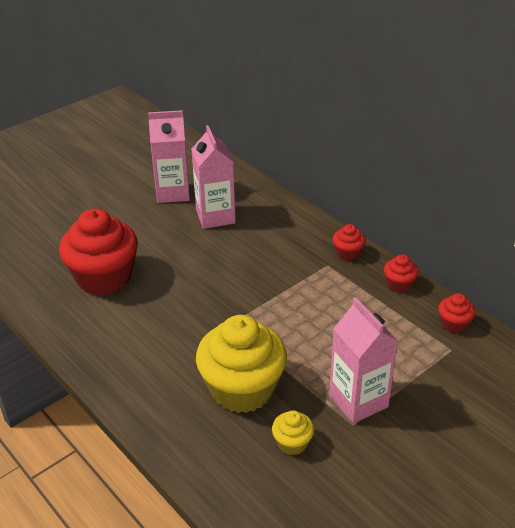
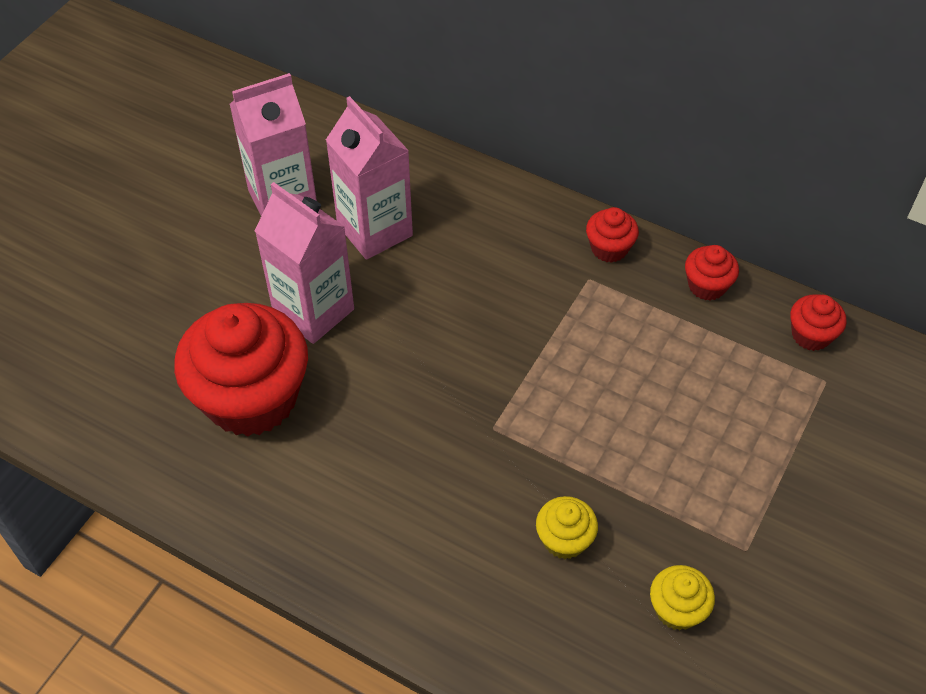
camera: 20 degrees left, 15 degrees up
(242, 389) = (564, 539): yellow cupcake -> yellow cupcake, size x0.44
(358, 401) = (736, 508): pink carton -> pink carton (313, 311)

